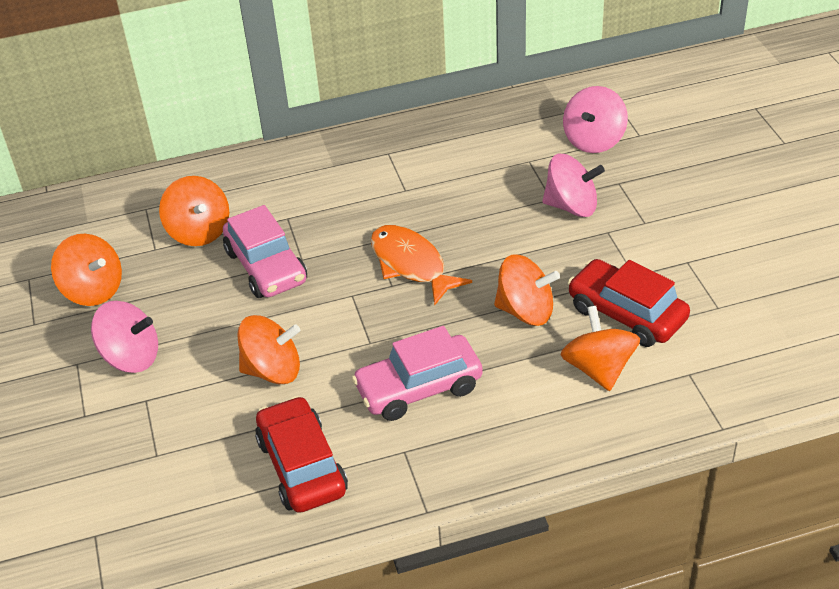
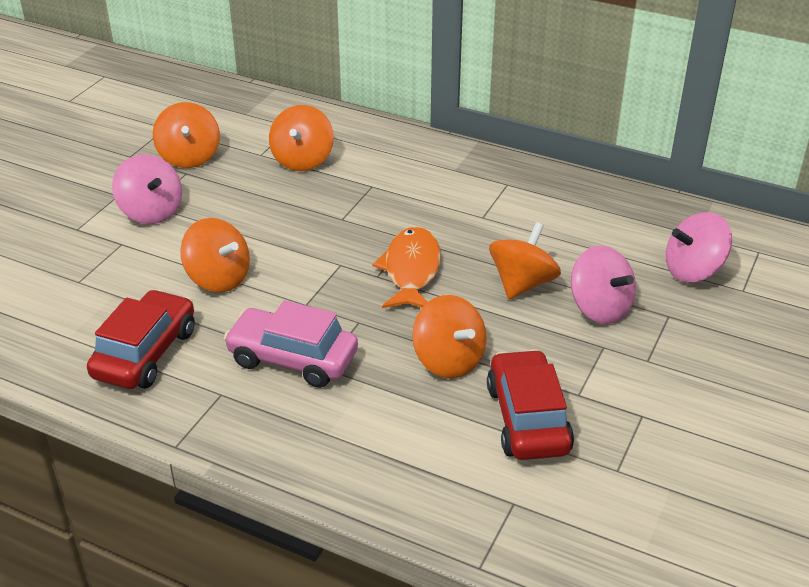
camera: 40 degrees right, 5 degrees down
(266, 267) = (311, 209): pink car -> none
(598, 368) = (444, 443): orange spinning top -> orange spinning top (522, 284)

